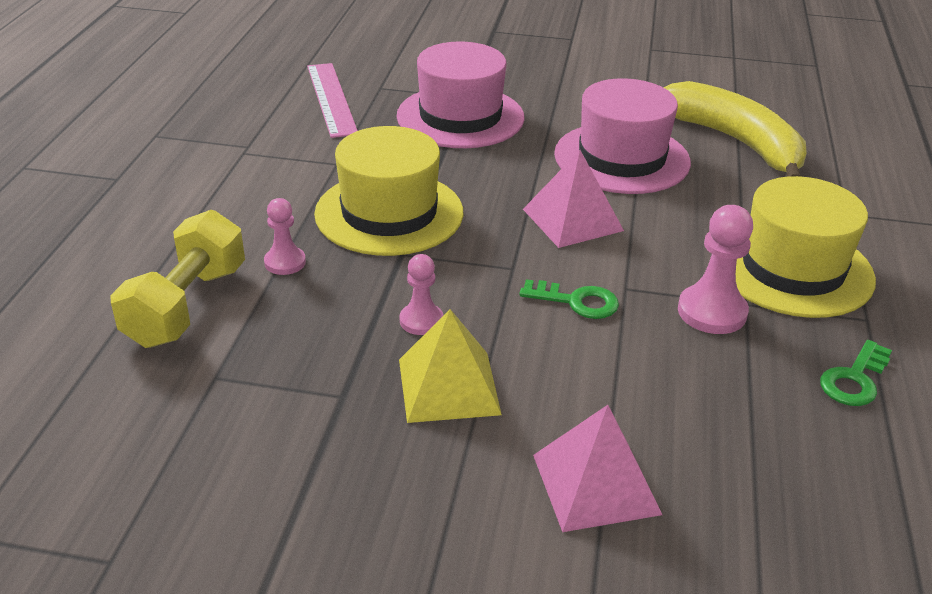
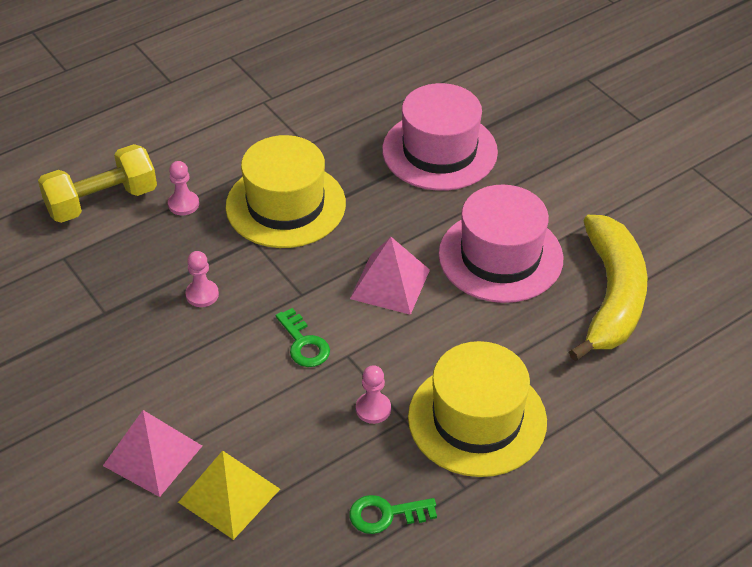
camera: 45 degrees right, 10 degrees up
(331, 99) = (374, 84): pink ruler -> none
(449, 386) = (161, 346): yellow pyramid -> yellow pyramid (229, 495)
(712, 312) = (373, 409): pink pawn -> pink pawn, size x0.63

